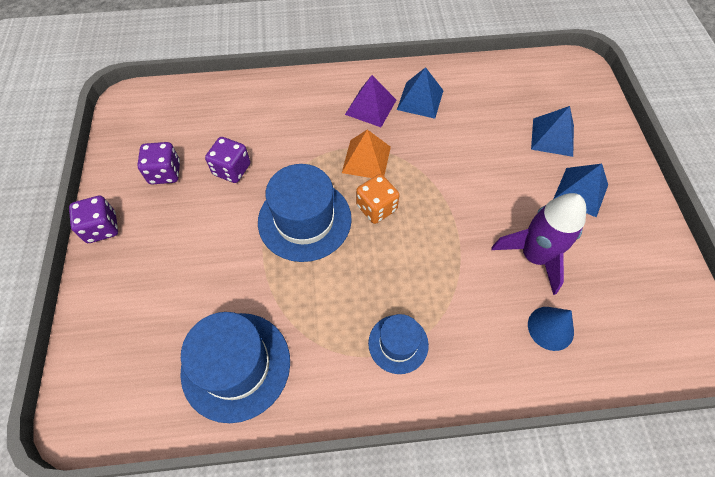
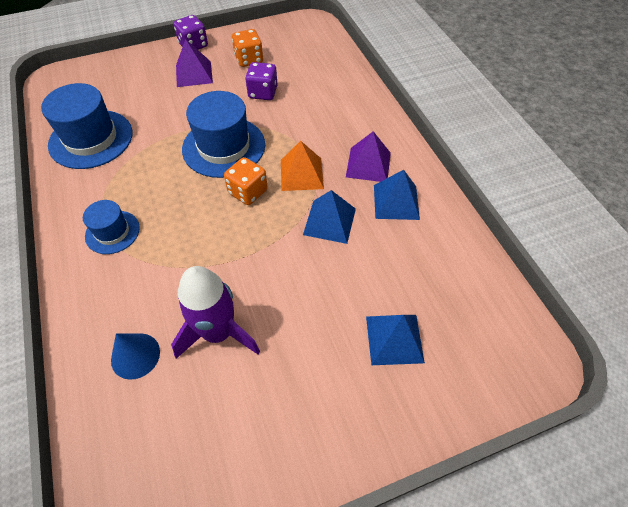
camera: 75 degrees right, 5 degrees down
(162, 234) = (194, 74): none -> purple pyramid
(165, 173) = (249, 59): purple dice -> orange dice
(581, 192) = (318, 377): blue pyramid -> blue pyramid (329, 221)

